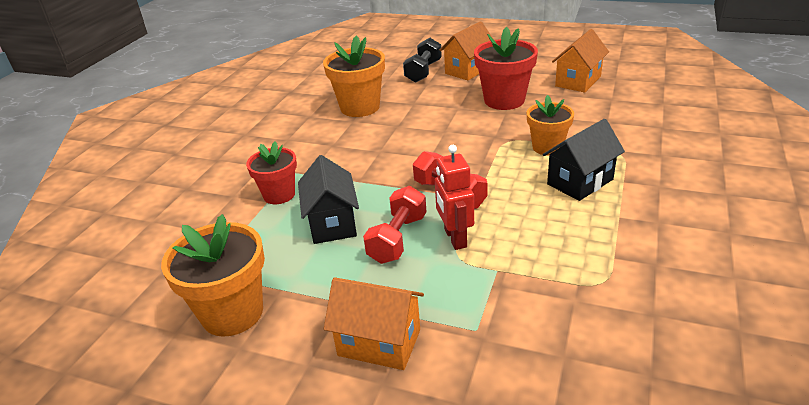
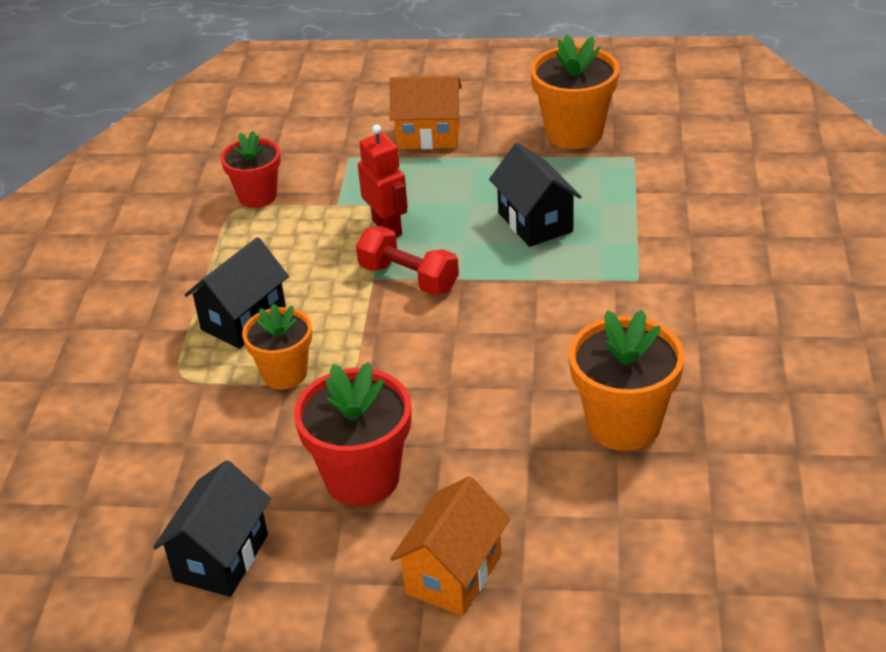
camera: 165 degrees right, 5 degrees up
(279, 195) = (629, 245): red flower pot -> red flower pot (257, 196)
(397, 239) = (450, 217): red dumbbell -> none
(423, 72) = (551, 557): black dumbbell -> none
(578, 81) = (221, 558): orange house -> black house

